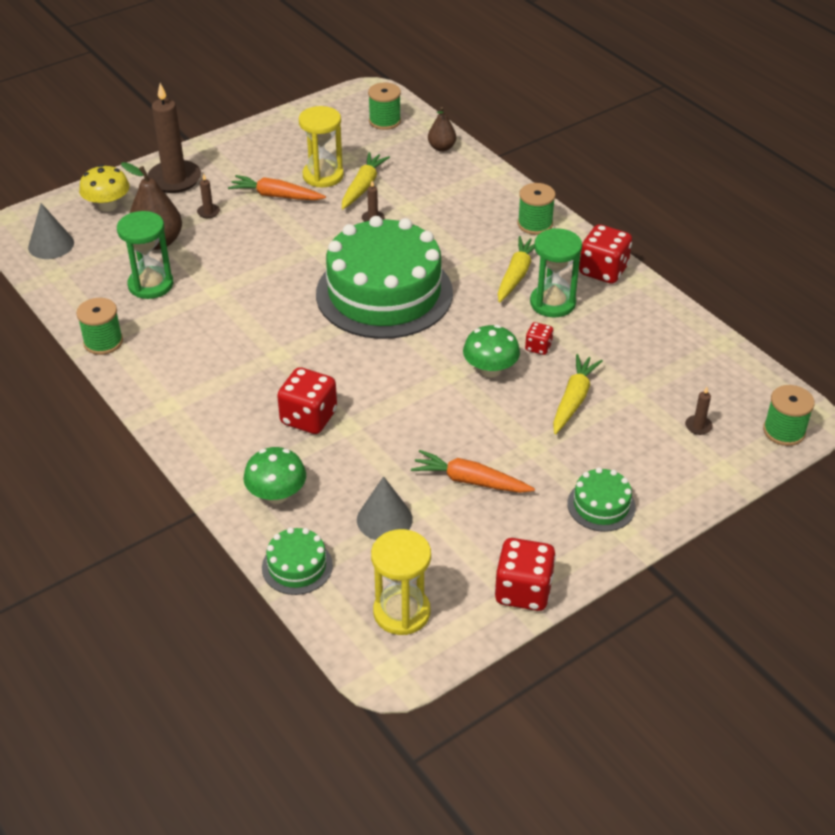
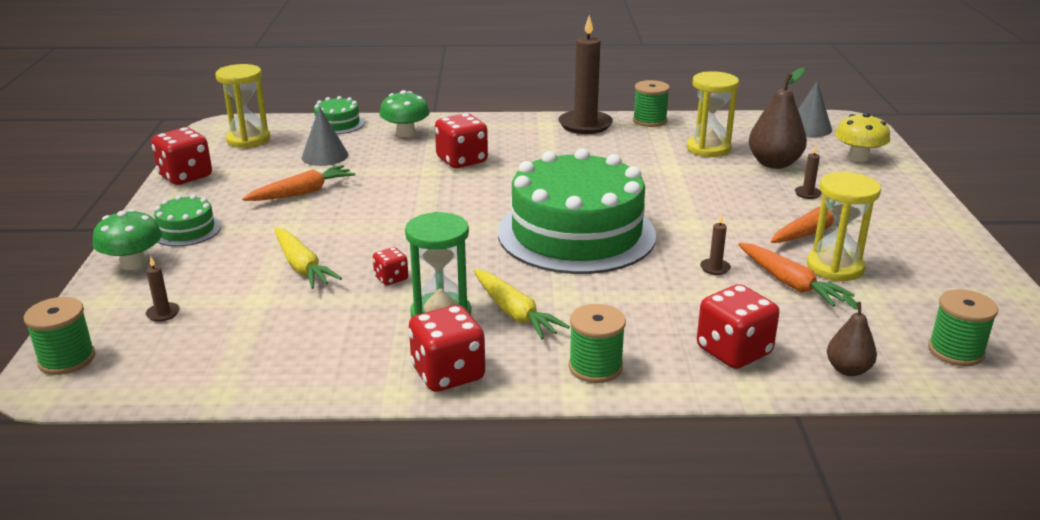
camera: 125 degrees right, 15 degrees down
(151, 285) = (708, 148): green hourglass -> yellow hourglass
(174, 179) = (887, 193): brown candle -> brown candle (585, 125)
(363, 186) = (790, 283): yellow carrot -> orange carrot
(465, 185) = (733, 351): none -> red dice
(490, 369) = (400, 244): green mushroom -> green mushroom (133, 263)

